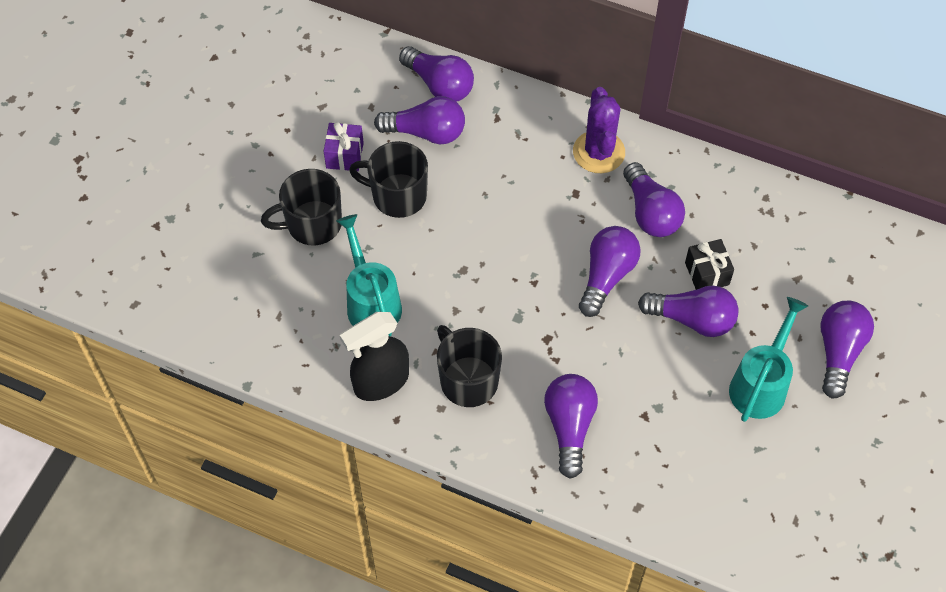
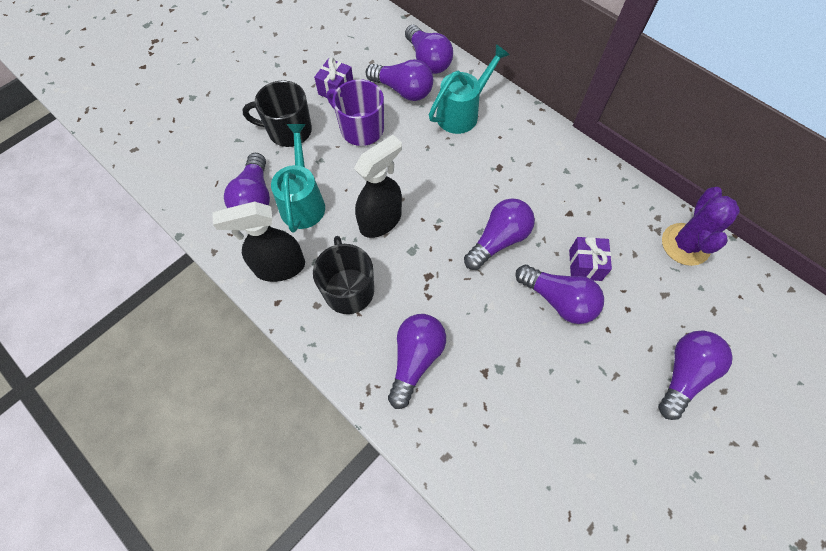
camera: 20 degrees right, 5 degrees up
(397, 196) = (361, 129): black mug -> purple mug
(469, 295) = (381, 221): none -> black spray bottle
(599, 152) = (530, 142): purple cactus -> purple cactus (685, 244)
(650, 213) = (555, 200): purple light bulb -> purple light bulb (254, 198)
(707, 274) = (585, 265): black gift -> purple gift
(761, 384) = (601, 379): turquoise watering can -> turquoise watering can (462, 113)

